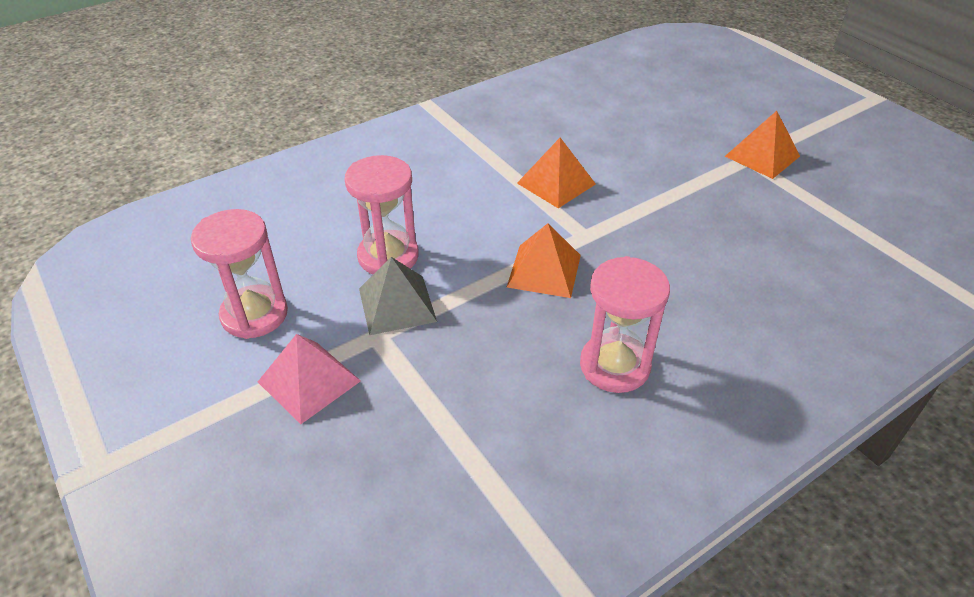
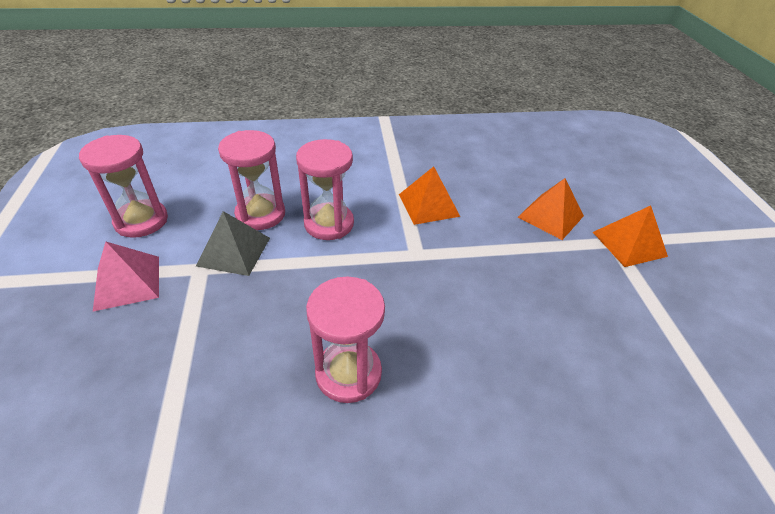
camera: 25 degrees right, 0 degrees up
(472, 239) = (329, 224): none -> pink hourglass
(544, 271) = (360, 269): orange pyramid -> orange pyramid (550, 216)

